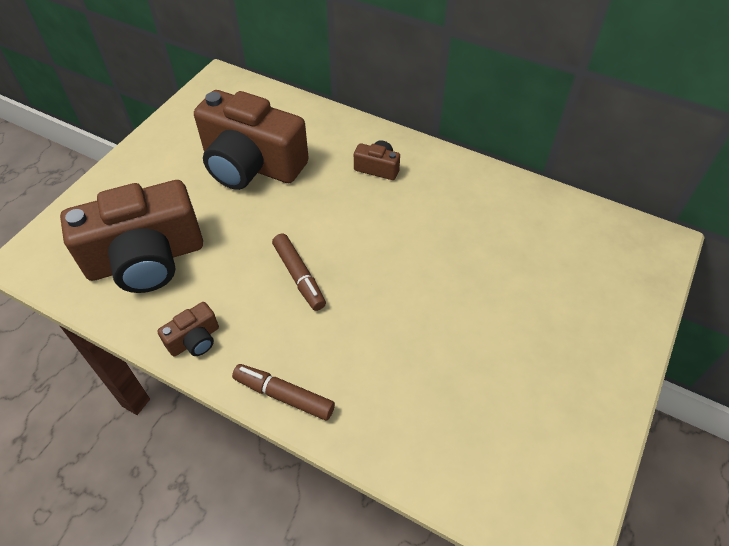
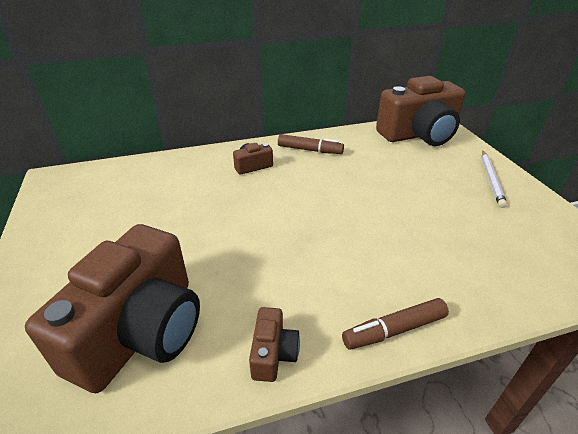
camera: 45 degrees left, 15 degrees down
(251, 164) = (154, 211): brown camera -> brown camera (419, 135)
(299, 276) = (290, 251): brown marker -> brown marker (309, 150)
(594, 356) = (491, 180): none -> white pencil

